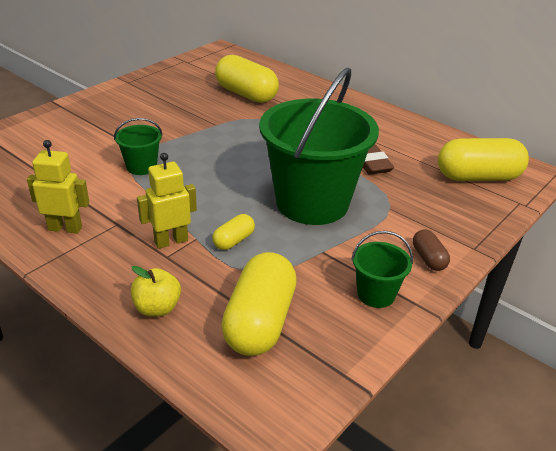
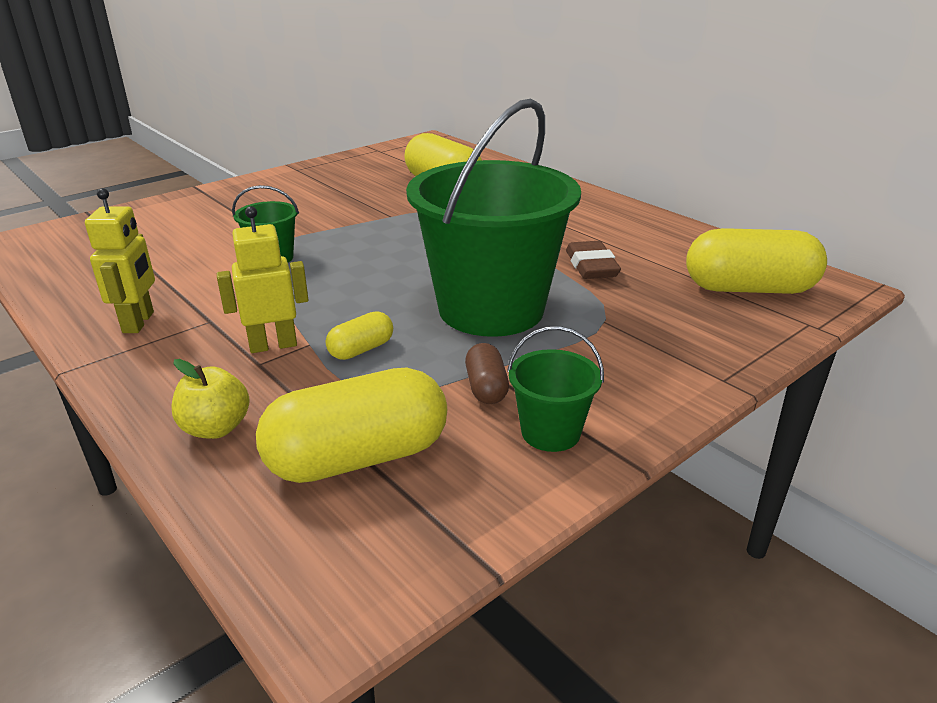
camera: 10 degrees right, 5 degrees down
(65, 228) = (139, 322): yellow robot -> yellow robot turned 75 degrees clockwise
(259, 322) = (357, 457): yellow capsule -> yellow capsule turned 45 degrees clockwise
(428, 259) = (647, 389): brown capsule -> brown capsule (486, 388)

